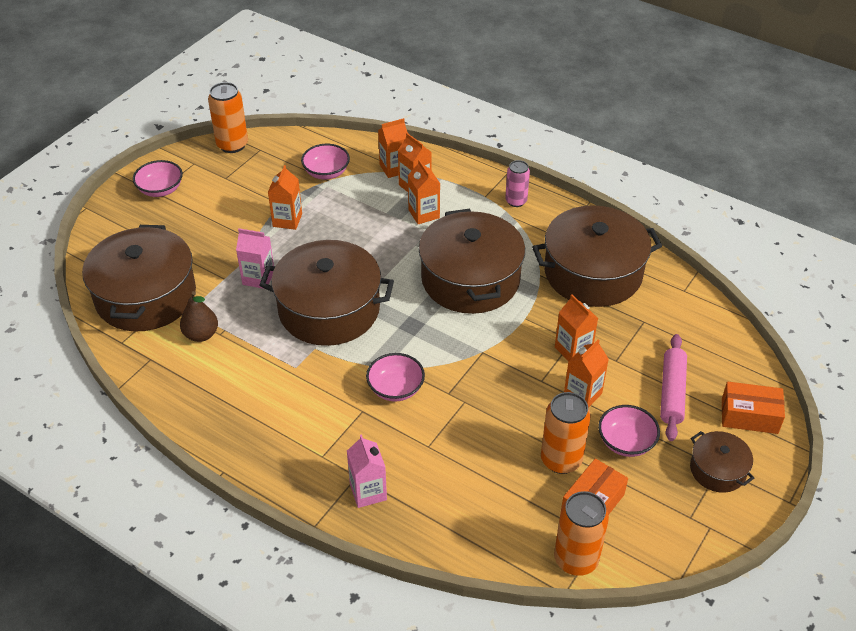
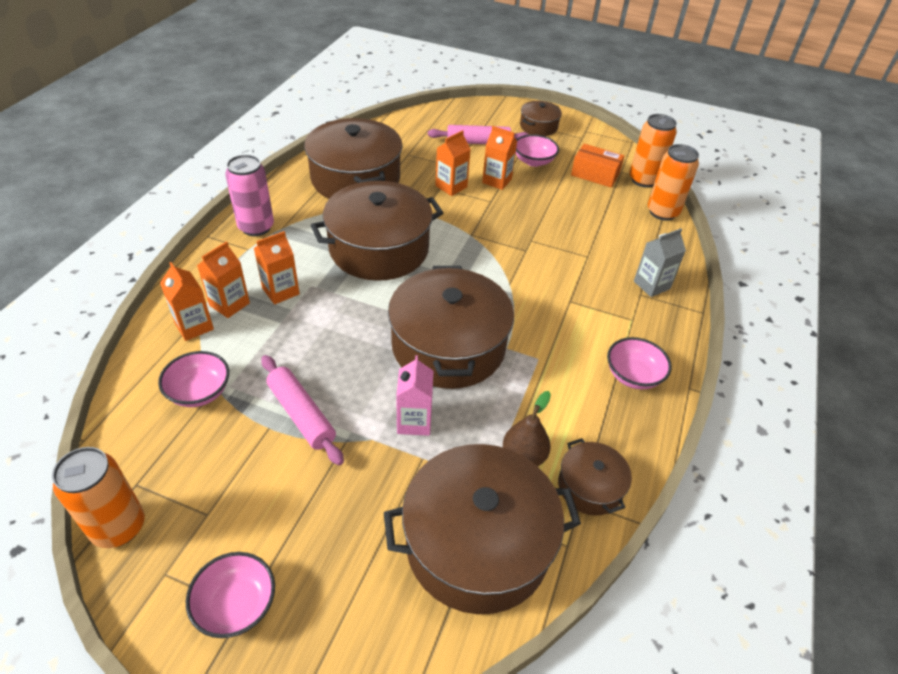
camera: 105 degrees left, 0 degrees up
(158, 368) = (590, 487): none -> brown pot
(287, 220) = (301, 415): orange carton -> pink rolling pin
(368, 492) = (651, 285): pink carton -> grey carton
(395, 388) = (535, 282): pink bowl -> pink bowl (633, 375)
(516, 201) = (256, 227): pink can -> pink can, size x1.54
(561, 460) = (565, 189): orange can -> orange can (662, 212)
(749, 416) = (486, 114): orange box -> none

